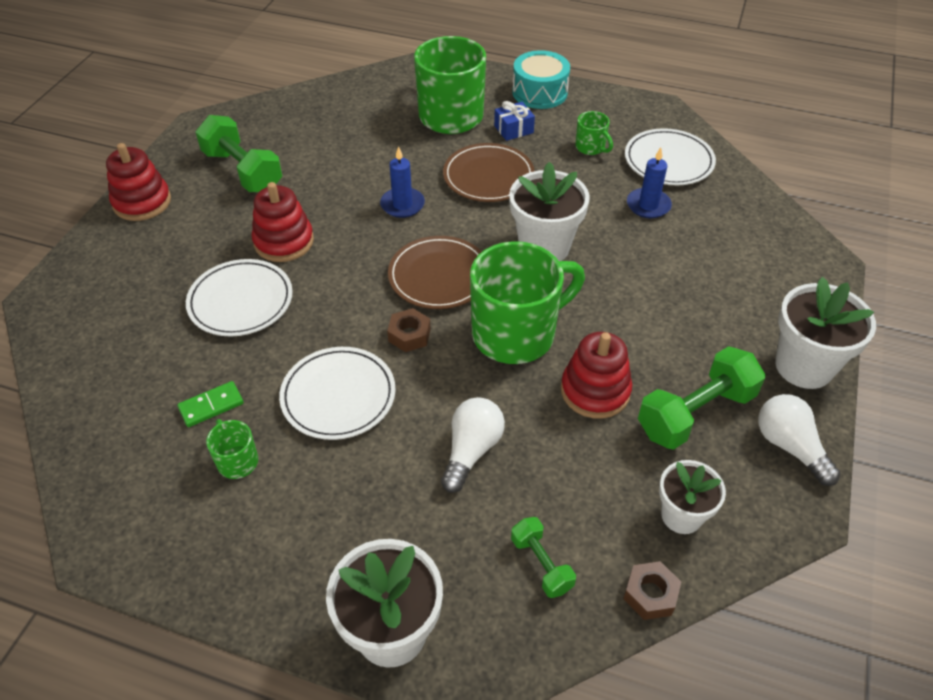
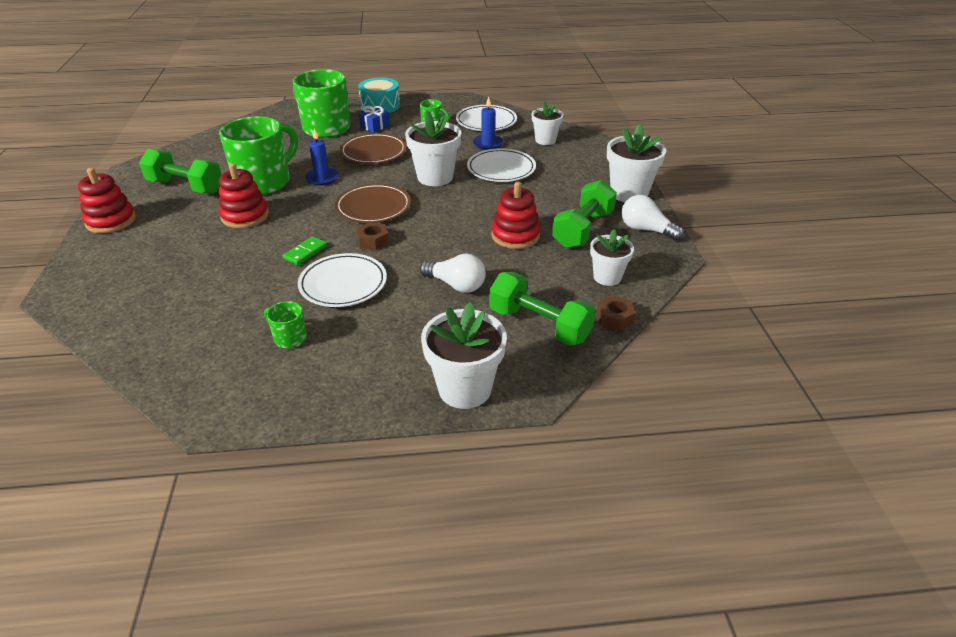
camera: 25 degrees left, 10 degrees down
(211, 406) = (248, 315): green domino -> green domino (305, 252)
(241, 301) = (232, 254): white plate -> white plate (501, 169)
(471, 451) = (456, 285): white light bulb -> white light bulb turned 120 degrees clockwise
(516, 333) = (446, 222): green mug -> green mug (264, 182)
(541, 564) = (539, 325): green dumbbell -> green dumbbell, size x1.84
(735, 222) = (545, 140): none -> white flower pot

